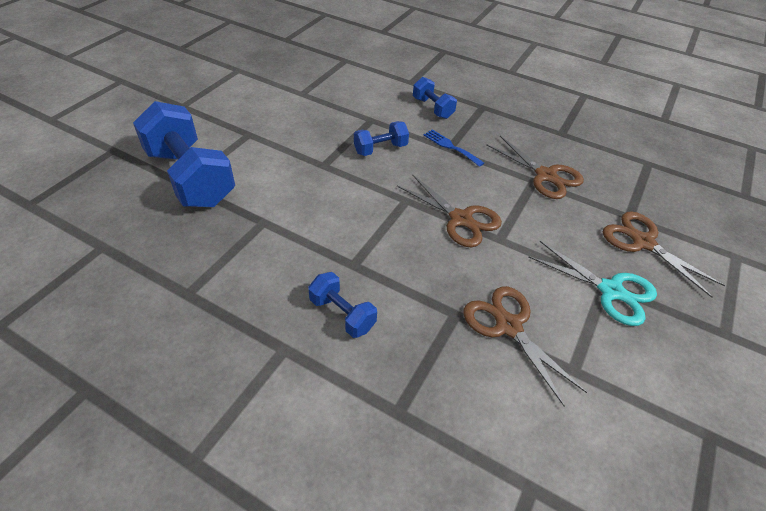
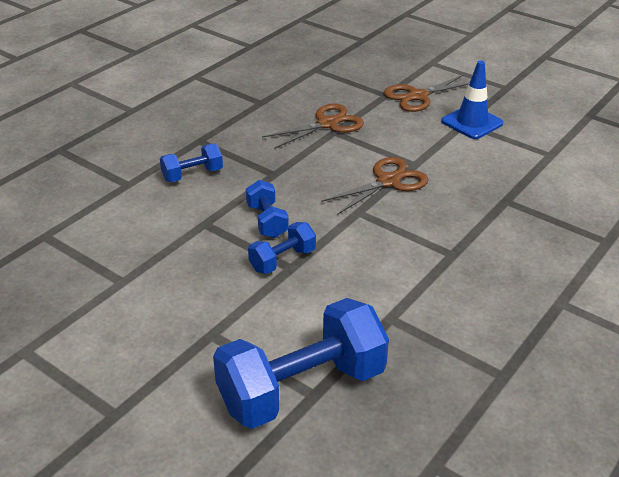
camera: 80 degrees left, 10 degrees down
(342, 314) = (515, 264): blue dumbbell -> blue dumbbell (282, 260)
(450, 147) = (271, 172): blue fork -> none
(508, 326) = (514, 176): brown scissors -> none
(610, 291) = (472, 122): turquoise scissors -> blue traffic cone

